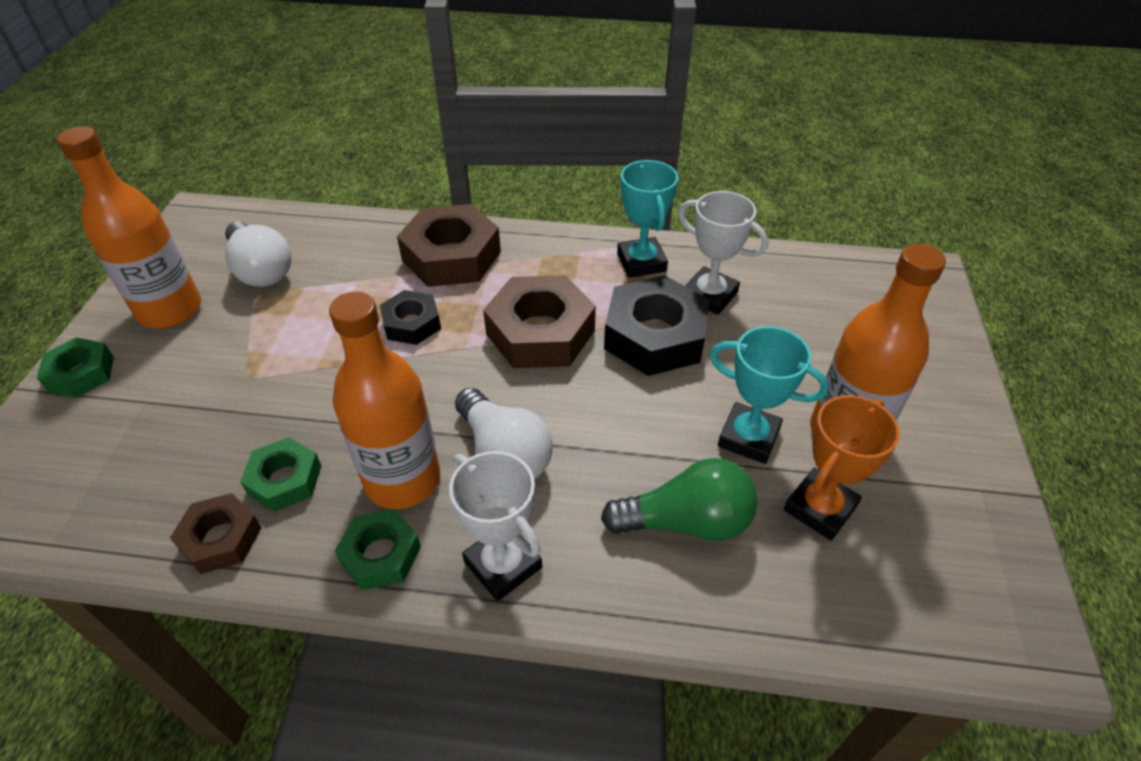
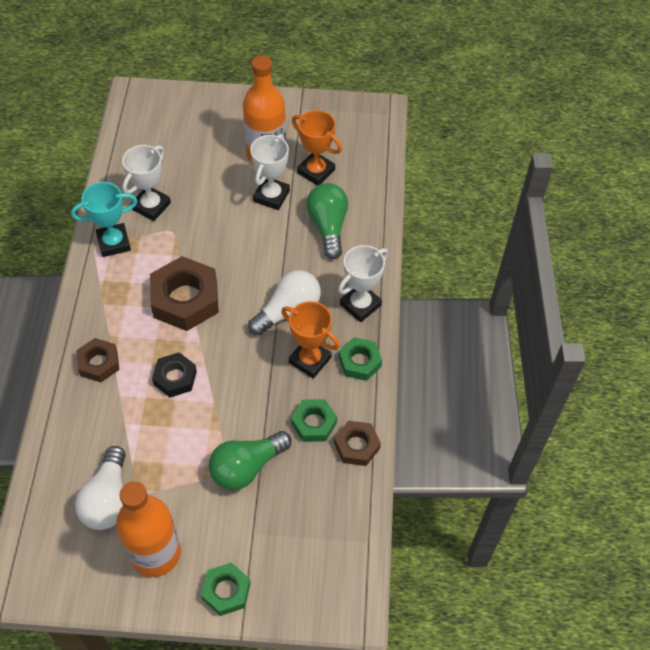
camera: 95 degrees left, 10 degrees up
(245, 397) = (247, 467): none -> green light bulb
(261, 270) = (108, 499): white light bulb -> white light bulb turned 135 degrees clockwise
(403, 480) = (310, 360): orange bottle -> orange trophy
(451, 256) = (99, 363): brown nut -> brown nut, size x0.57
(655, 336) = (189, 236): black nut -> none
(748, 437) = (271, 196): turquoise trophy -> white trophy

